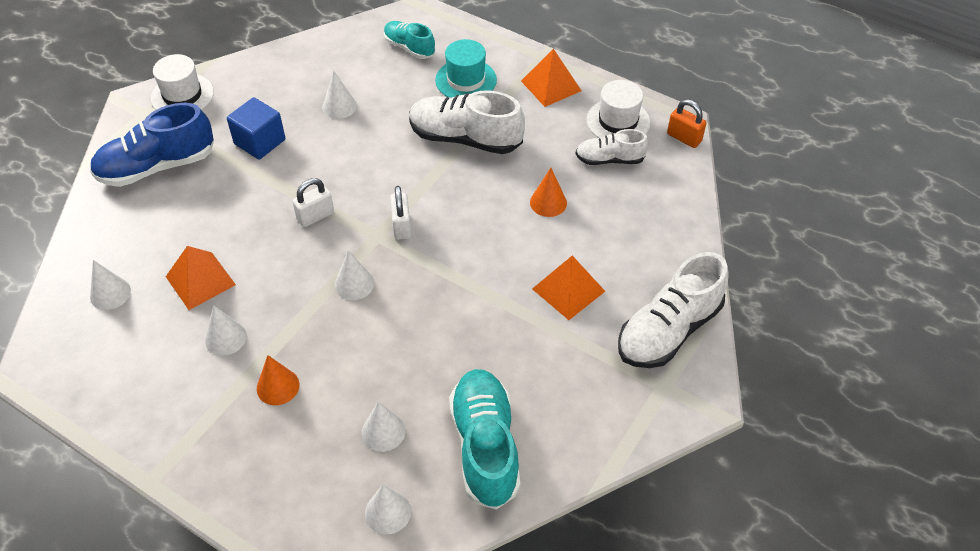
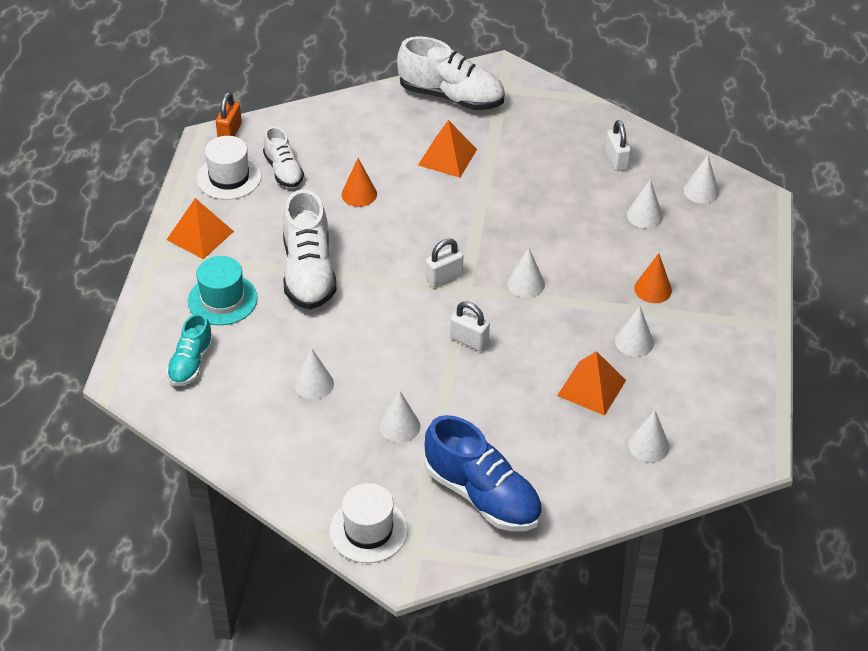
camera: 115 degrees left, 5 degrees down
(260, 142) = (400, 426): blue cube -> white cone
(485, 446) = (616, 160): turquoise shoe -> white padlock

